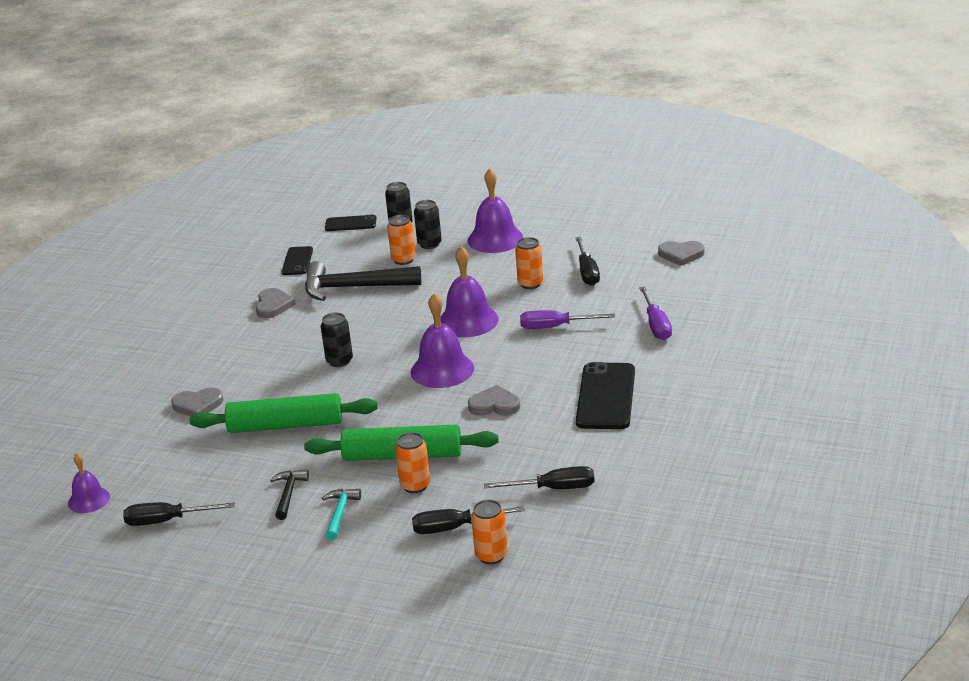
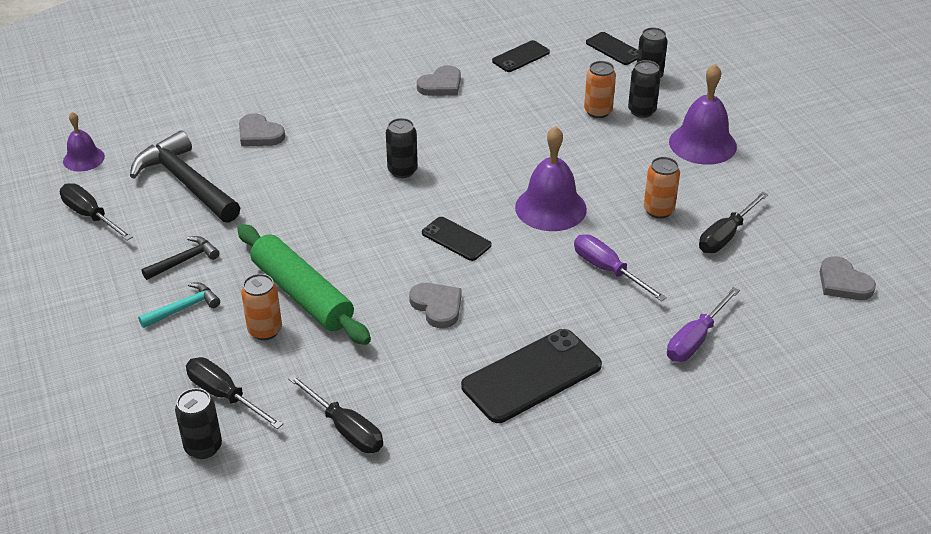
camera: 45 degrees right, 10 degrees up
(285, 425) = (278, 198): green rolling pin -> none
(354, 287) = (520, 110): black hammer -> black hammer (186, 182)
(442, 370) = (456, 239): purple bell -> black phone
(491, 556) = (203, 447): orange can -> black can

